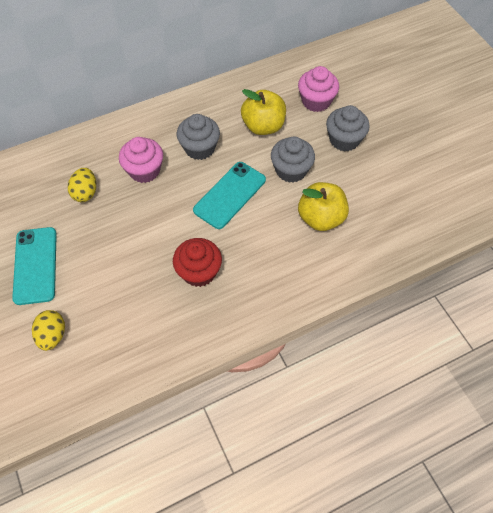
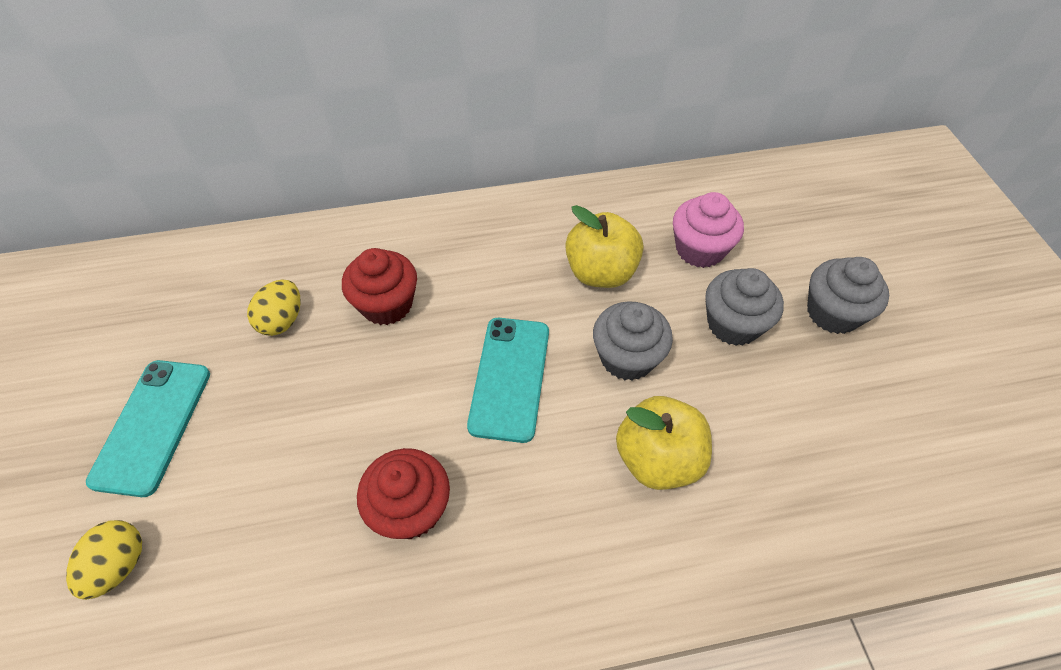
camera: 15 degrees right, 5 degrees down
(144, 170) = (386, 304): pink cupcake -> red cupcake
(199, 148) = (486, 287): grey cupcake -> grey cupcake (833, 313)
(230, 195) = (510, 378): turquoise phone -> turquoise phone turned 45 degrees counterclockwise

